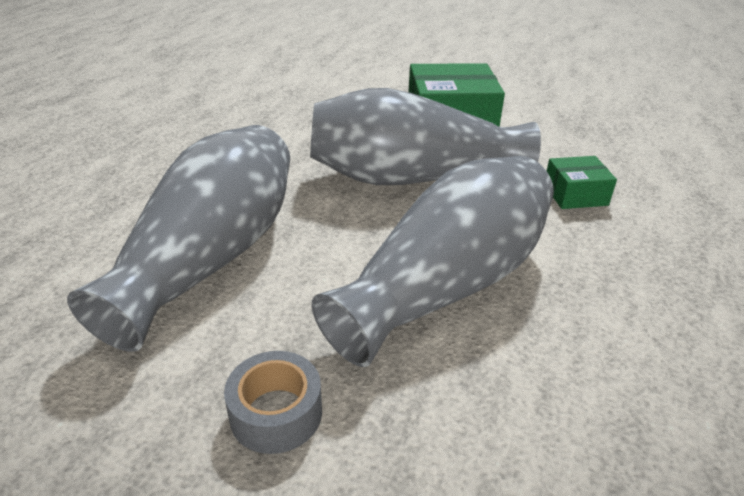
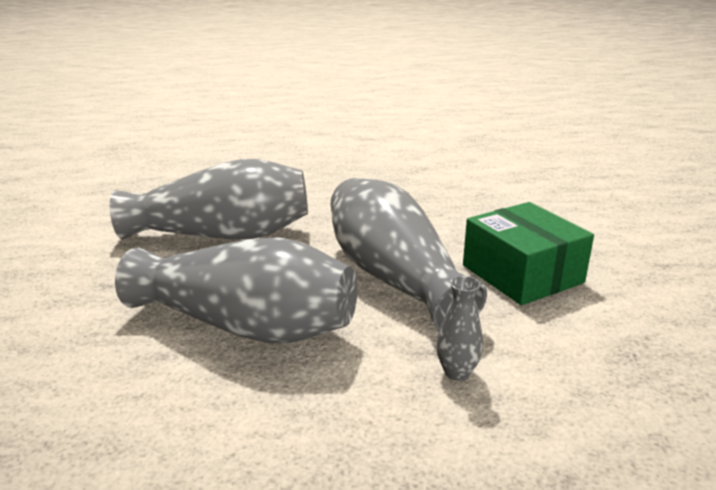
camera: 65 degrees right, 10 degrees down
(276, 413) = (90, 295): grey tape -> none
(575, 194) = (457, 372): green box -> grey vase

